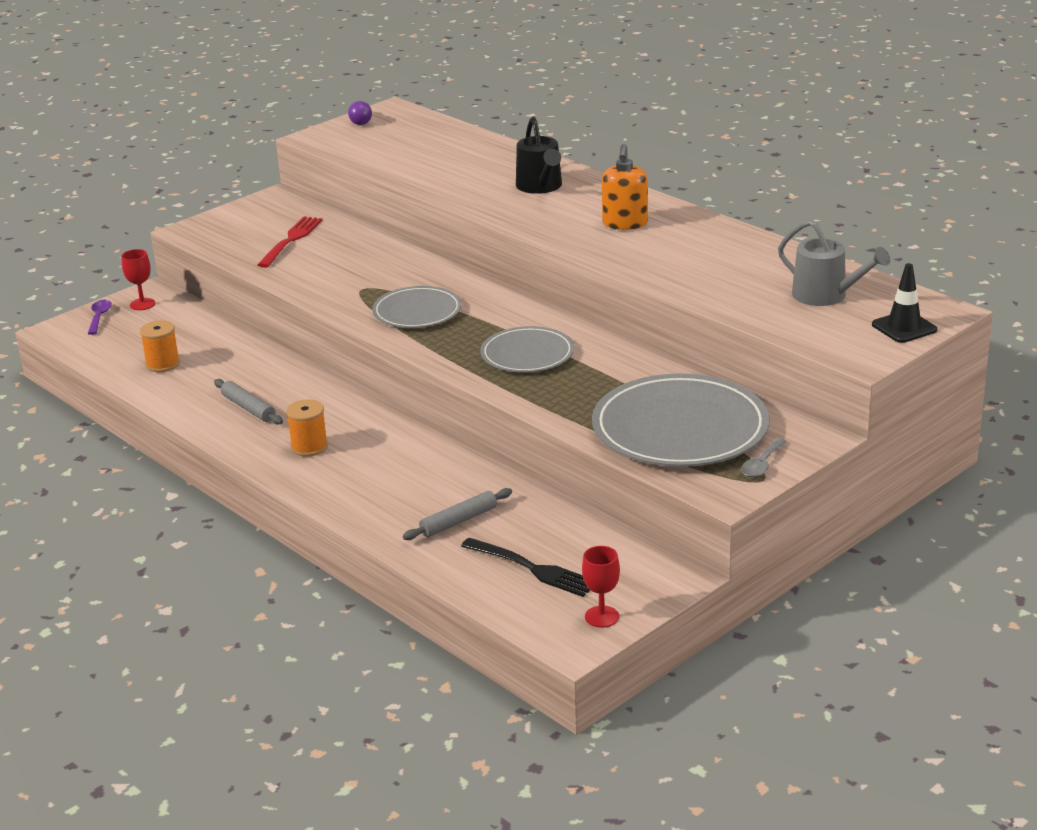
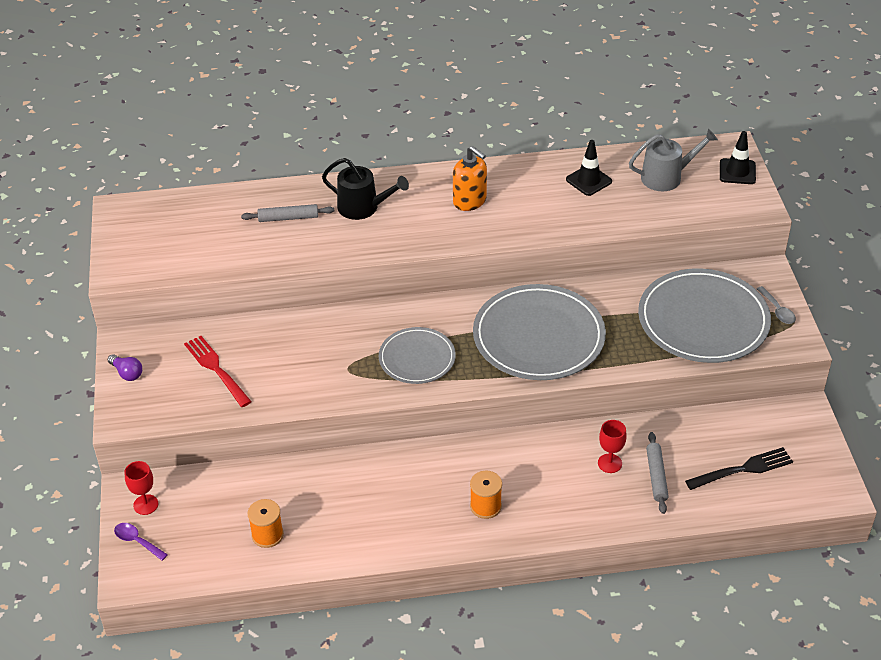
camera: 55 degrees left, 15 degrees up
(248, 408) = (393, 514): grey rolling pin -> grey rolling pin (288, 218)
(362, 121) = (120, 234): purple light bulb -> purple light bulb (127, 373)
(527, 354) = (538, 336): grey plate -> grey plate, size x1.74
(602, 617) = (820, 465): red goblet -> red goblet (609, 463)
(751, 262) = (588, 180): none -> black traffic cone

